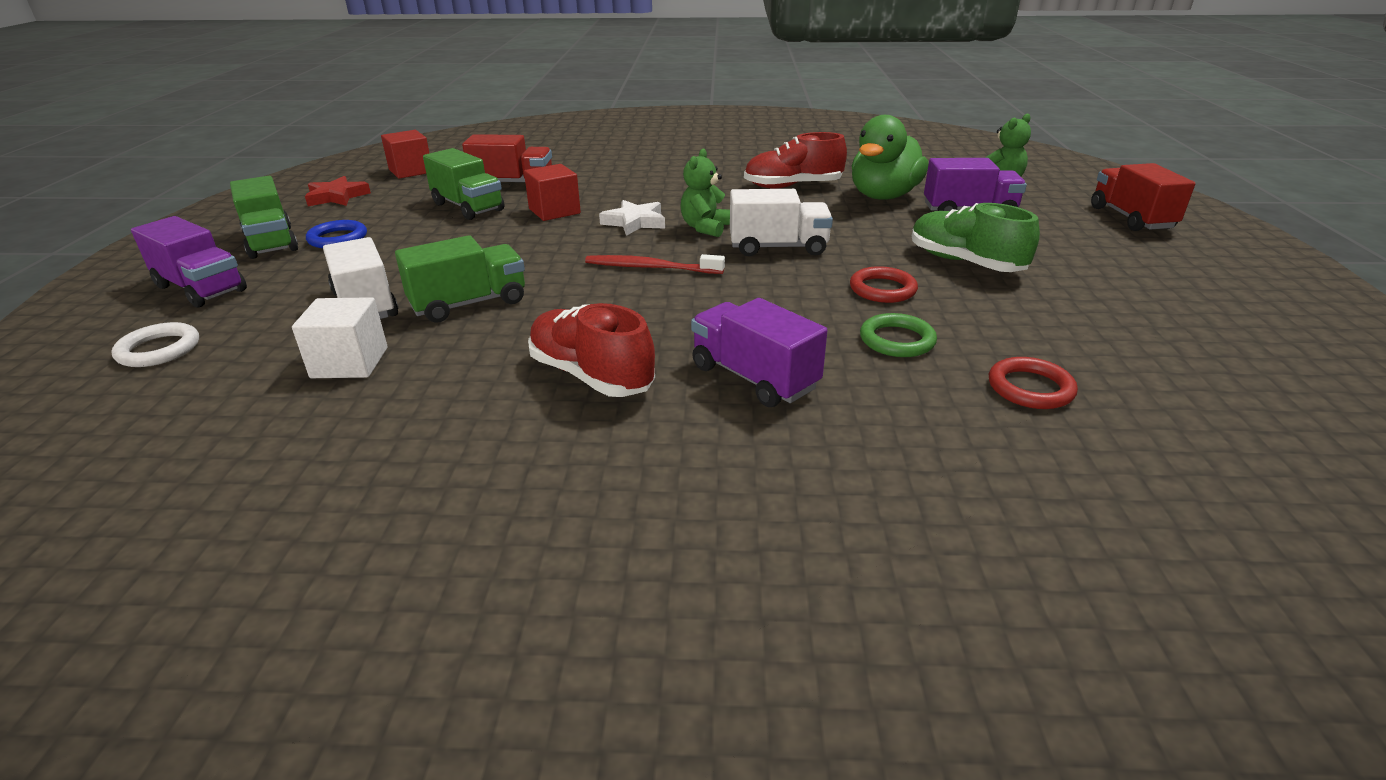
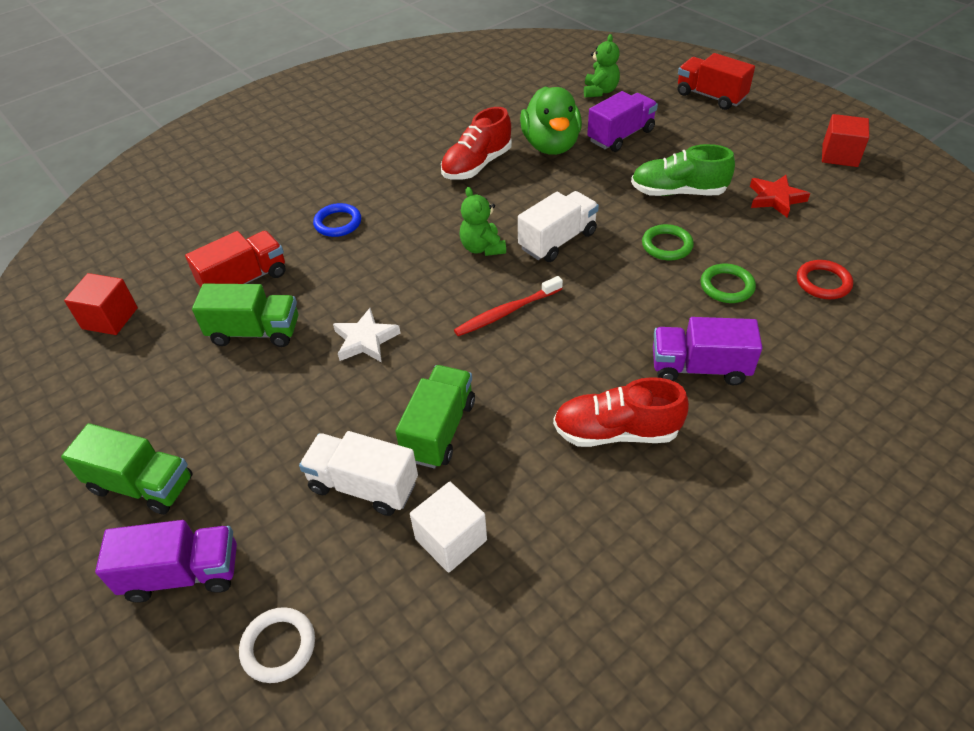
camera: 40 degrees left, 15 degrees up
(337, 197) = (95, 394): red star -> red star (775, 199)
(338, 238) = (201, 439): blue ring -> blue ring (338, 223)
(554, 211) = (340, 294): red cube -> red cube (839, 155)
(635, 222) = (423, 270): white star -> white star (365, 340)
(882, 289) = (666, 245): red ring -> green ring

